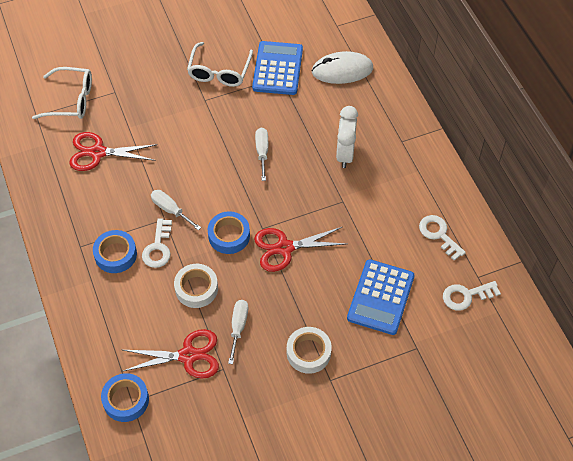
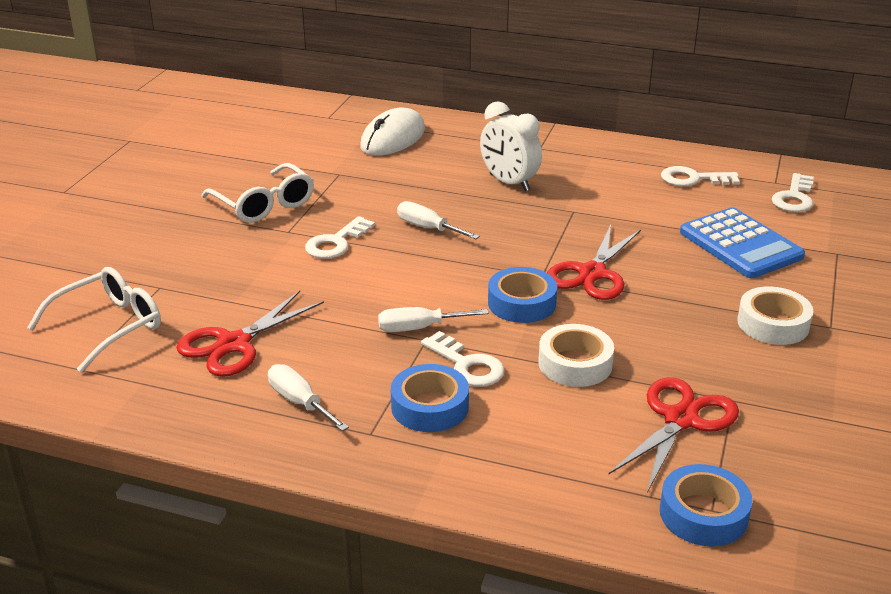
camera: 50 degrees left, 25 degrees down
(212, 126) = (336, 242): none -> white key
(238, 327) = (677, 358): white screwdriver -> white screwdriver (300, 402)
(277, 68) = (325, 170): blue calculator -> none

